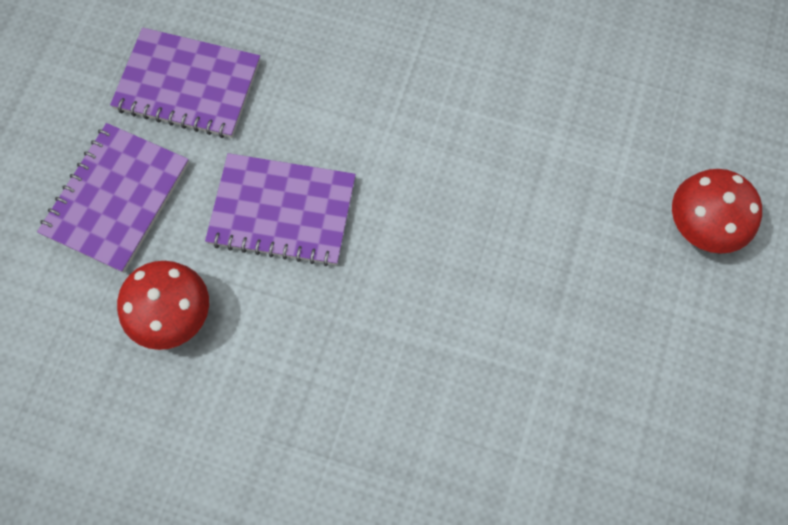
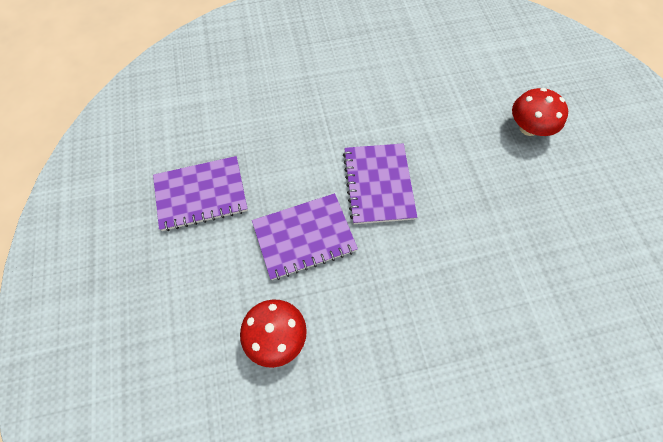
camera: 30 degrees left, 5 degrees down
(116, 199) = (196, 284): purple notebook -> purple notebook (378, 184)

